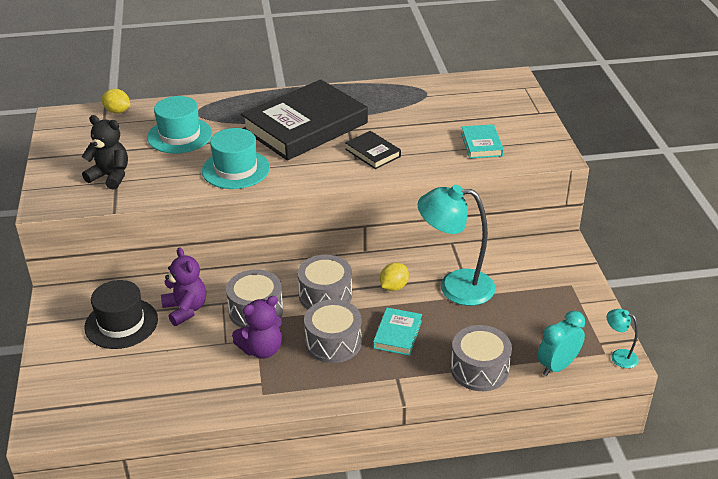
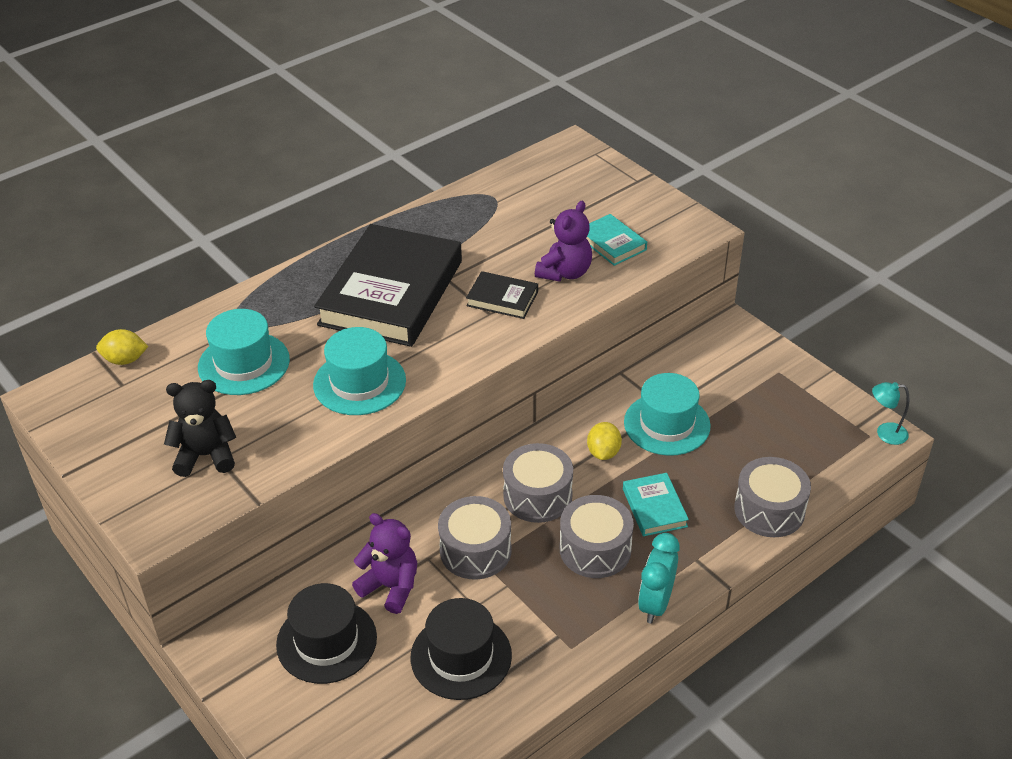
camera: 30 degrees left, 5 degrees up
(190, 367) = (461, 656): none -> black hat
(262, 349) = (524, 595): purple teddy bear -> purple teddy bear (565, 272)
(455, 286) = (667, 424): turquoise lamp -> turquoise hat
(557, 366) = (839, 471): turquoise clock -> turquoise clock (655, 603)

